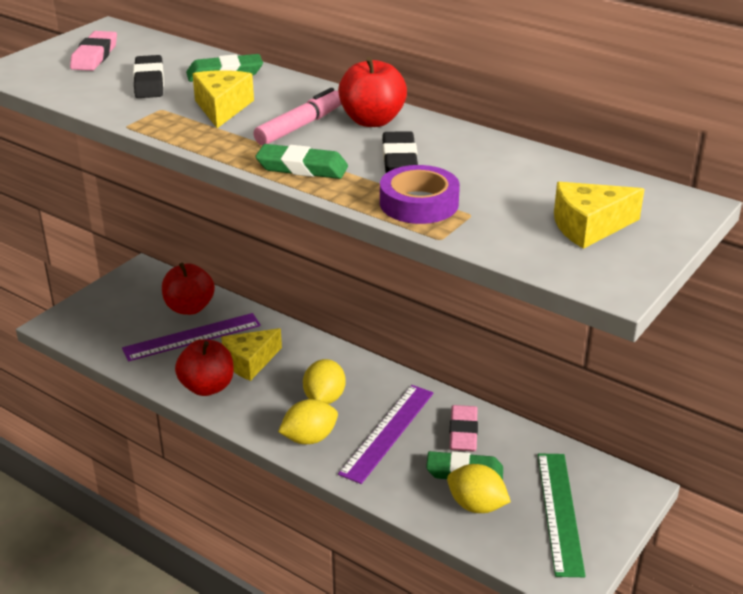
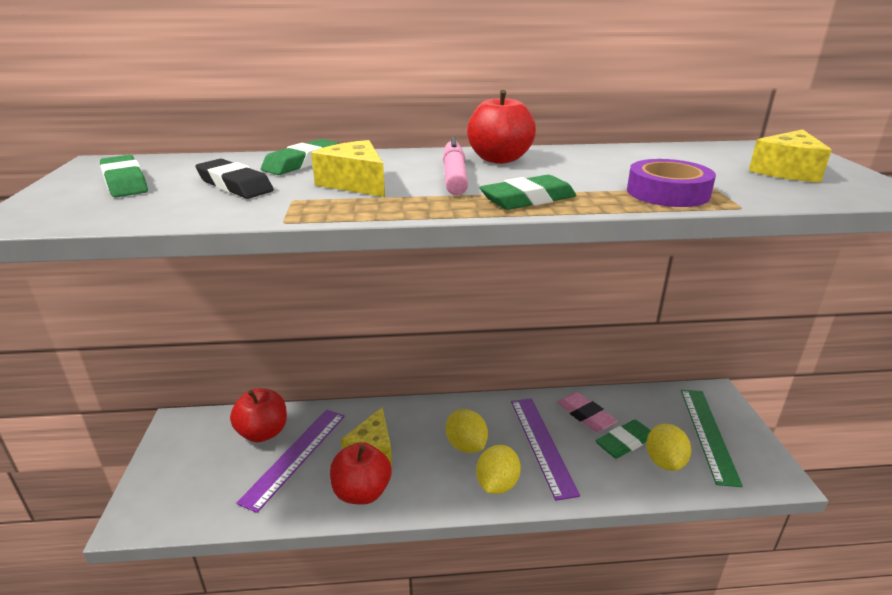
camera: 40 degrees left, 5 degrees down
(94, 56) = (125, 182): pink eraser -> green eraser
(399, 159) = (579, 173): black eraser -> none
(476, 505) = (664, 462): yellow lemon -> yellow lemon turned 75 degrees counterclockwise
(560, 512) = (708, 434): green ruler -> green ruler turned 45 degrees clockwise

